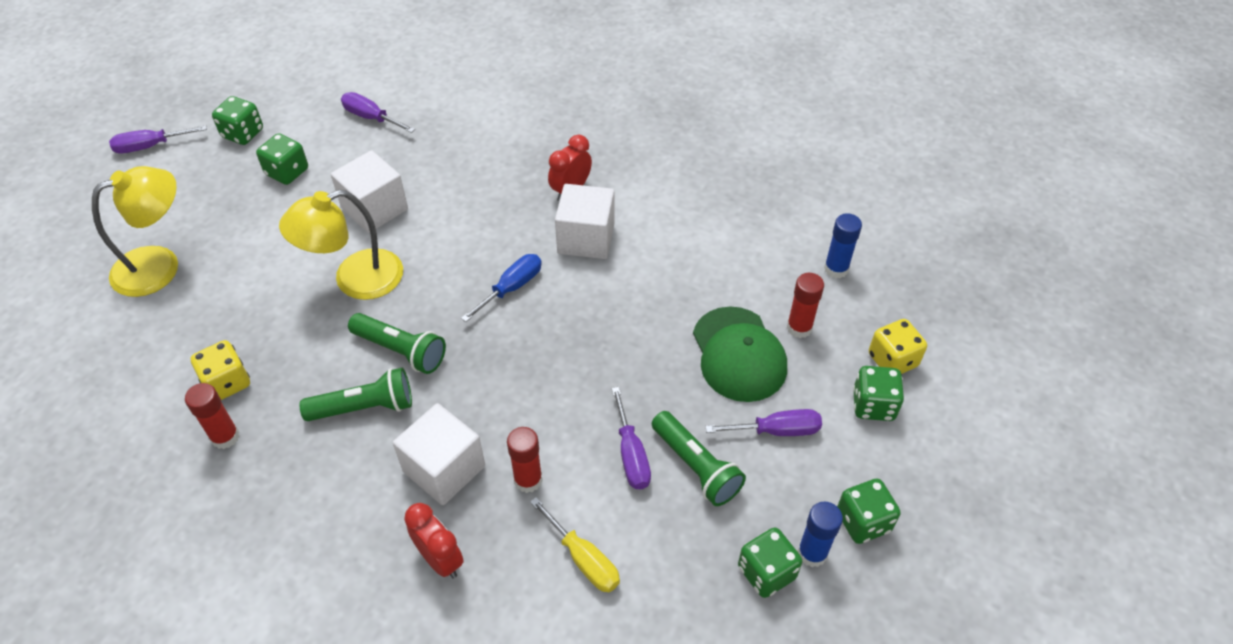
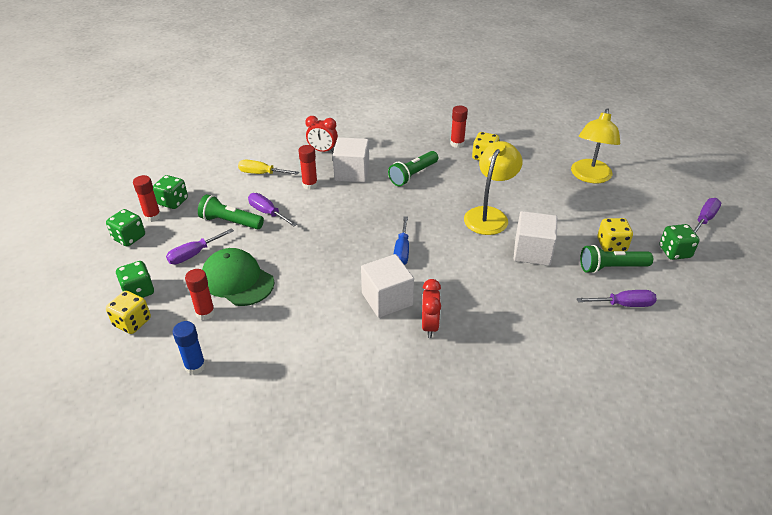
camera: 145 degrees right, 10 degrees down
(287, 172) = (611, 245): green dice -> yellow dice
(401, 351) = (424, 199): green flashlight -> green flashlight (611, 267)
(812, 553) = (152, 216): blue glue stick -> red glue stick

